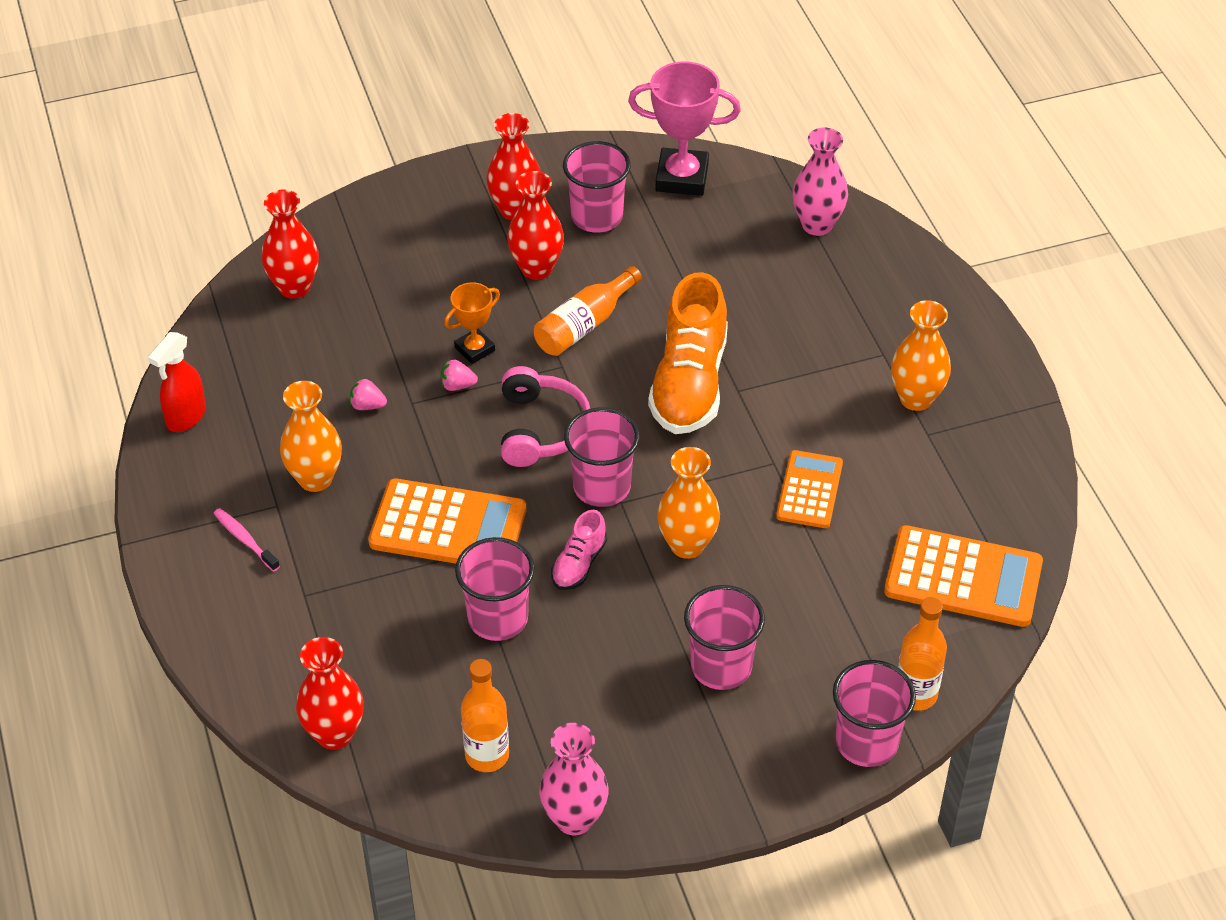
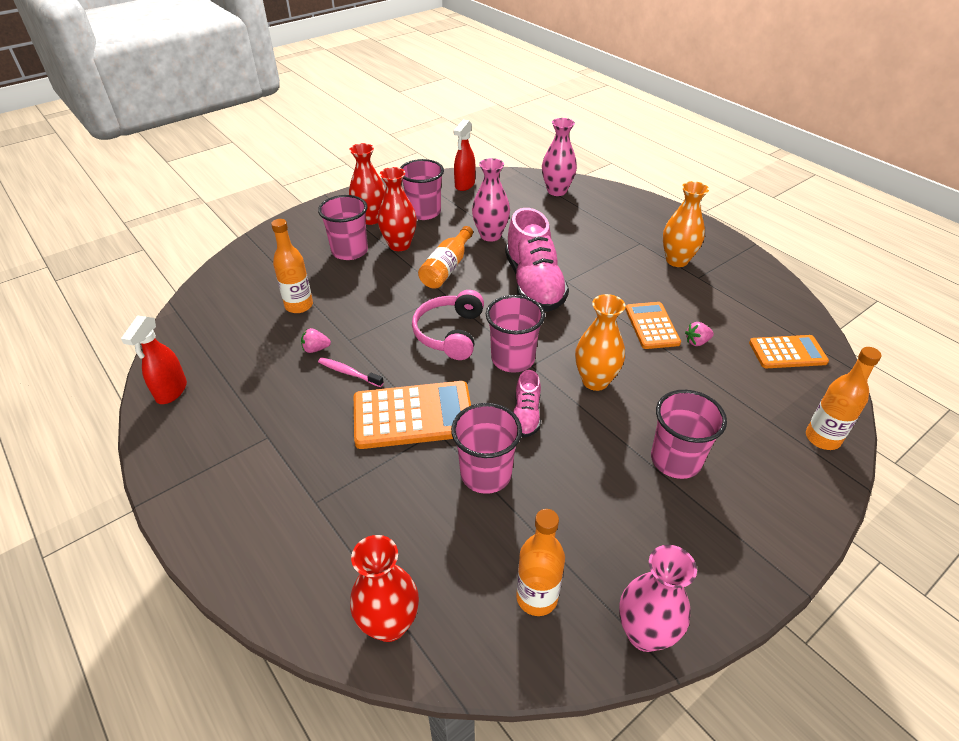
camera: 20 degrees left, 5 degrees down
(245, 539) = (248, 471): pink toothbrush -> pink toothbrush (348, 373)
(294, 287) = (234, 289): red vase -> none
(315, 479) = (293, 409): orange vase -> none
(368, 335) = (299, 306): none -> orange bottle
(457, 385) = (377, 321): pink strawberry -> pink strawberry (697, 342)
(474, 349) = (379, 297): orange trophy -> none
(541, 428) = (450, 333): pink headphones -> pink headphones turned 150 degrees counterclockwise
(672, 284) = (490, 235): none -> pink vase
(682, 177) = (464, 185): pink trophy -> red spray bottle
(689, 383) = (534, 284): orange shoe -> pink shoe
(866, 742) = (819, 485): pink cup -> pink cup (349, 251)
(963, 577) = (787, 352): orange calculator -> orange calculator, size x0.63

